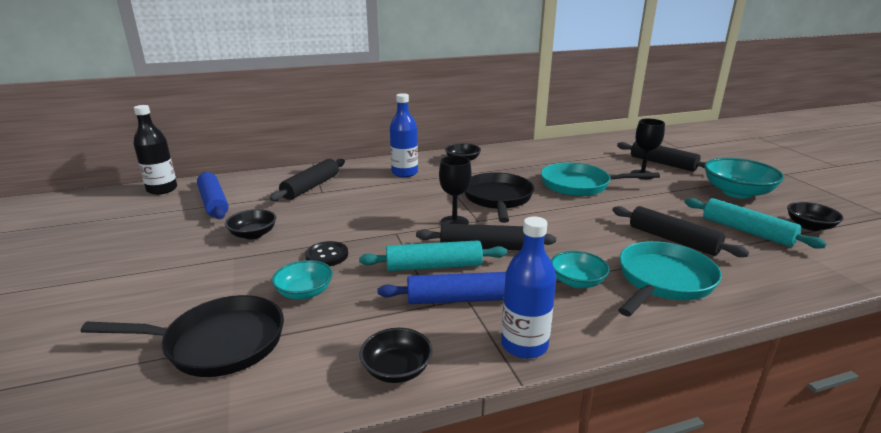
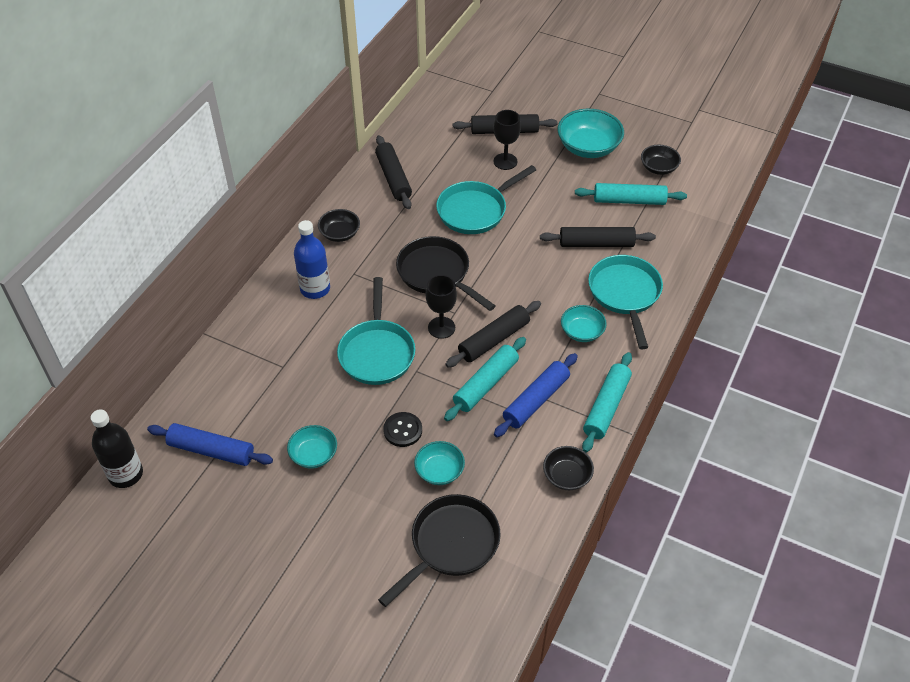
camera: 45 degrees left, 25 degrees up
(253, 234) = (313, 455): black bowl -> turquoise bowl
(311, 187) = (262, 367): black rolling pin -> black rolling pin (393, 178)
(387, 212) = (377, 352): none -> turquoise pan
(524, 345) = (606, 407): blue bottle -> turquoise rolling pin

